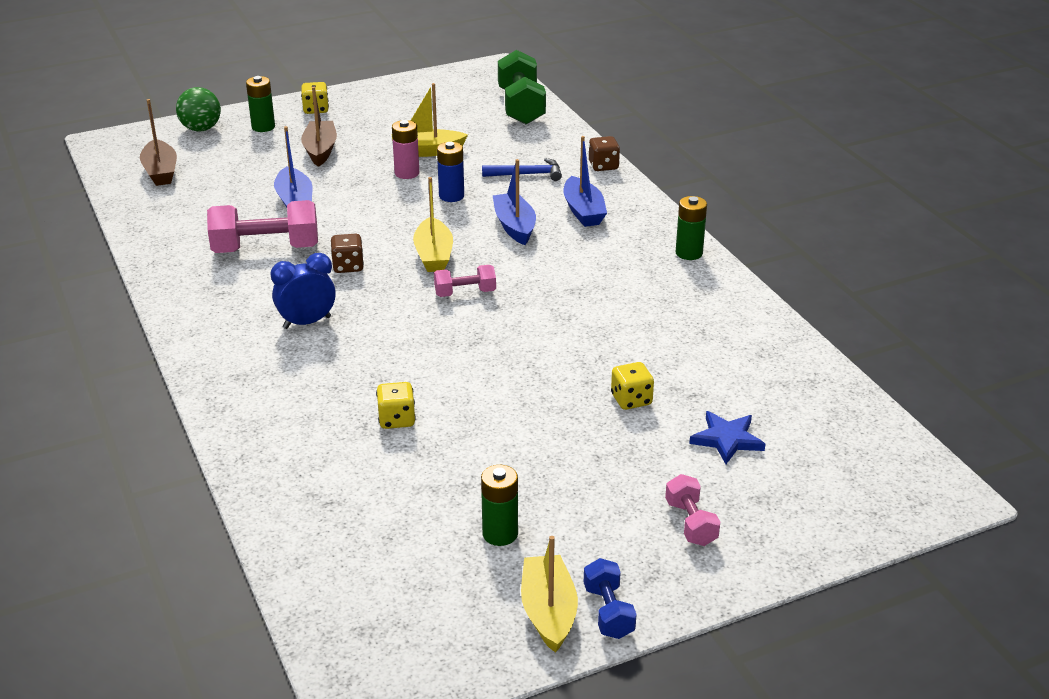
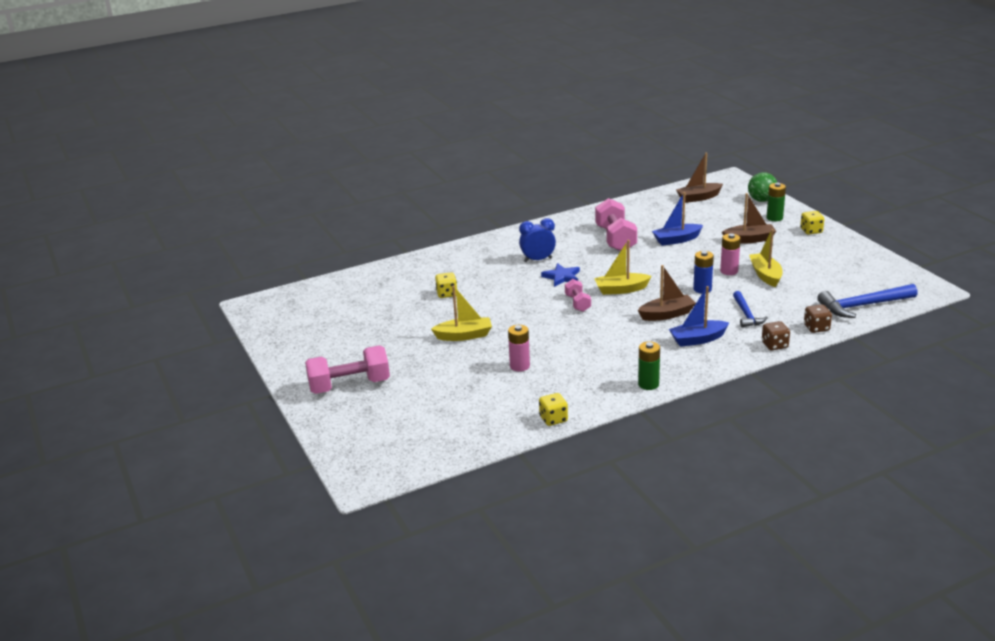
camera: 90 degrees right, 5 degrees down
(307, 322) = (538, 260): blue clock -> blue clock turned 75 degrees counterclockwise
(348, 266) = (601, 264): brown dice -> brown dice (816, 328)
(500, 534) = (350, 329): green battery -> none
(514, 226) = (667, 314): blue boat -> brown boat
(521, 107) = (863, 306): green dumbbell -> blue hammer
(548, 612) = (291, 345): yellow boat -> yellow boat (464, 335)
(608, 612) = (287, 362): blue dumbbell -> none
(631, 400) = (465, 364): yellow dice -> yellow dice (553, 419)
(639, 349) = (519, 366): none -> pink battery
(690, 523) = (349, 385): pink dumbbell -> pink dumbbell, size x1.85
(727, 439) = (424, 398): blue star -> blue star (562, 277)

